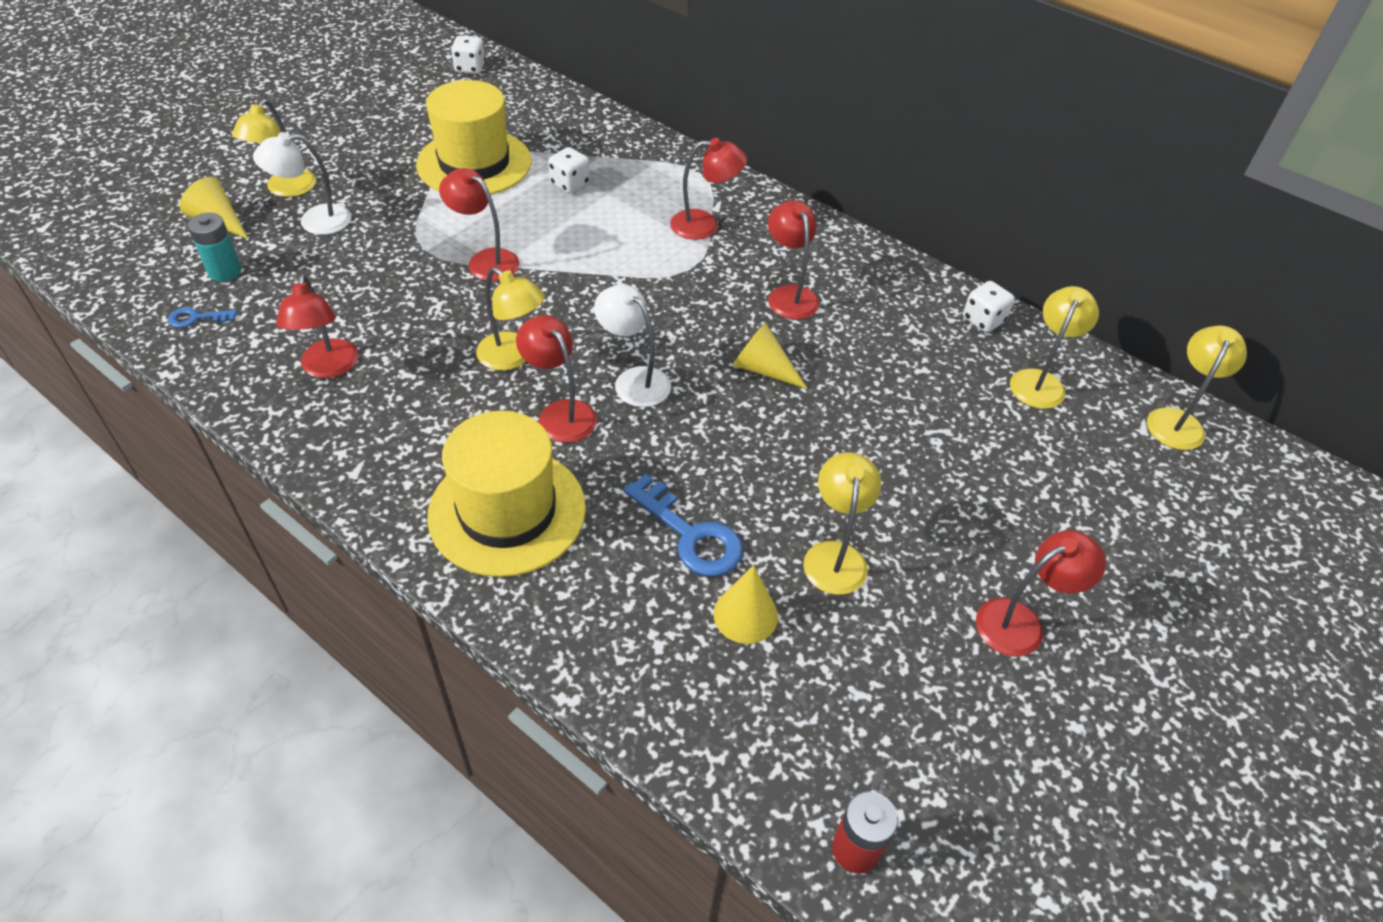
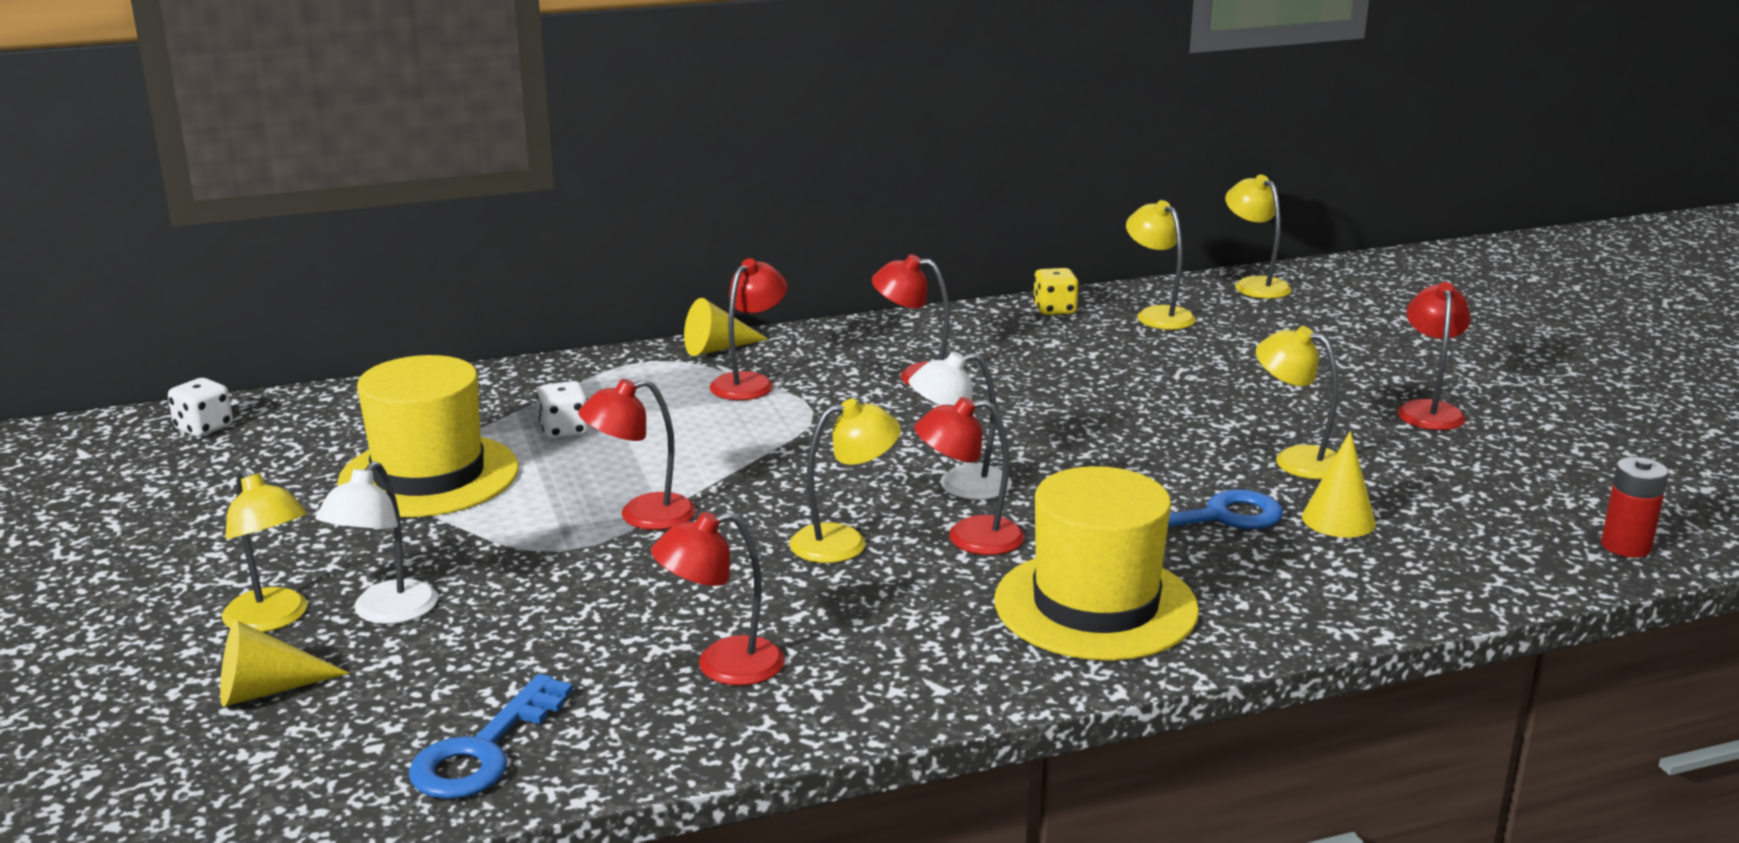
camera: 55 degrees left, 25 degrees down
(196, 318) = (484, 750): blue key -> blue key, size x1.92
(225, 271) = (403, 707): turquoise battery -> none
(328, 368) = (722, 666): red lamp -> red lamp turned 135 degrees clockwise
(763, 369) = (1014, 419): yellow cone -> yellow cone (717, 348)
(983, 320) = (1054, 310): white dice -> yellow dice

